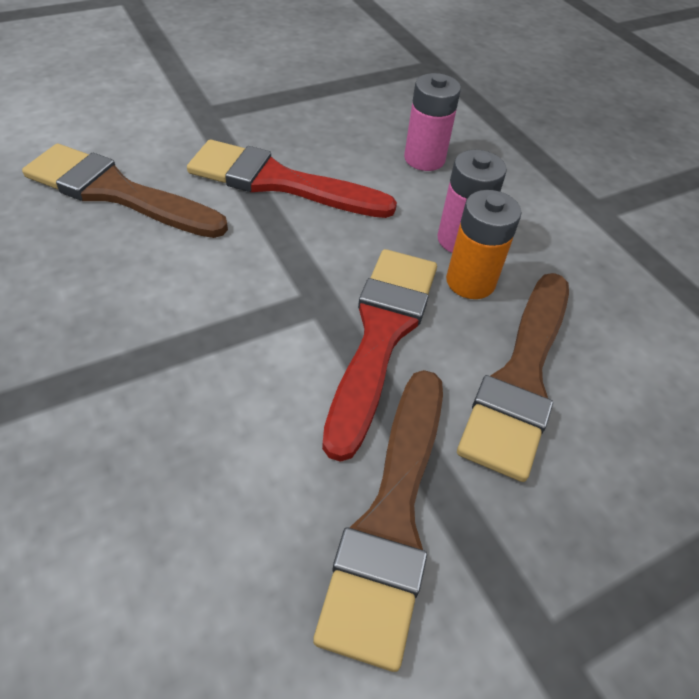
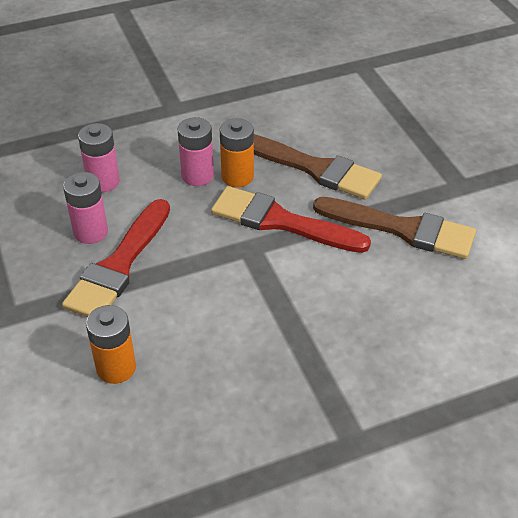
camera: 80 degrees left, 5 degrees down
(117, 192) = (116, 368): brown brush -> orange battery
(334, 157) = (90, 232): none -> pink battery

